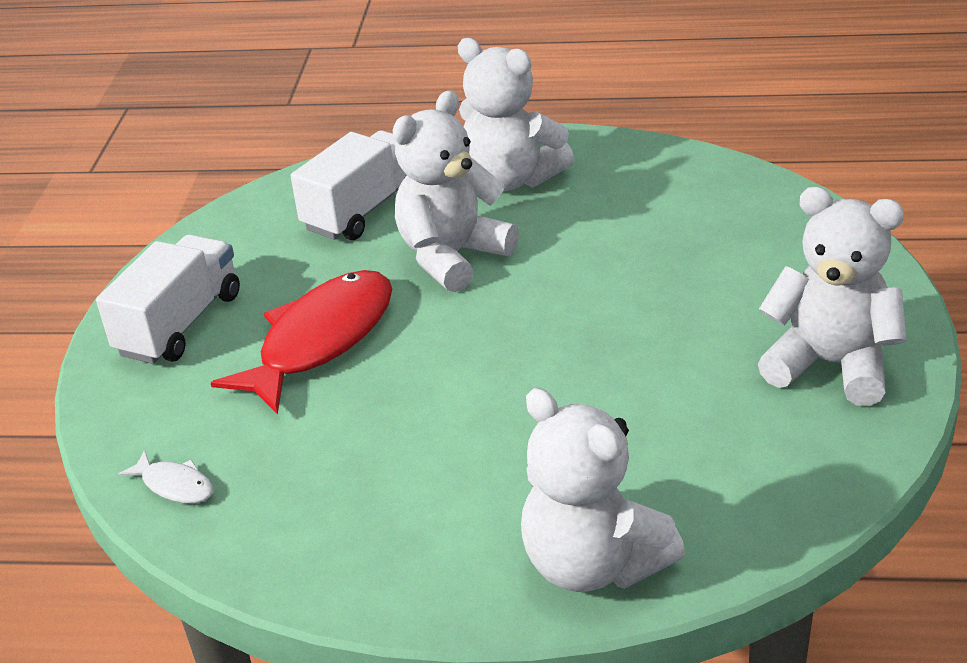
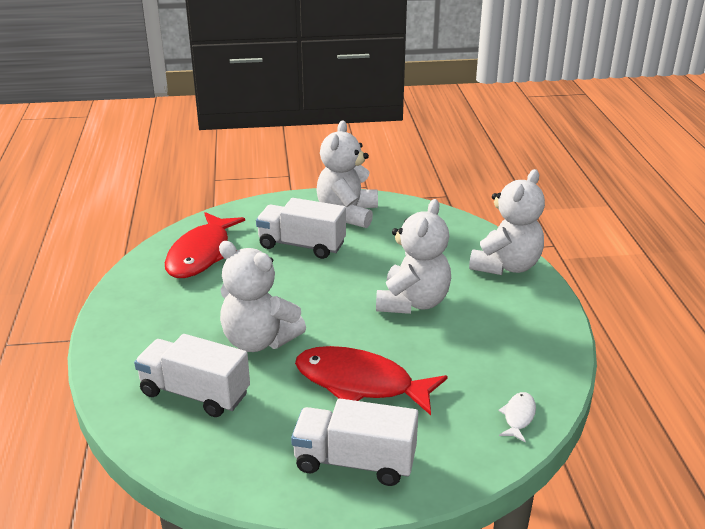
camera: 105 degrees left, 5 degrees down
(511, 179) = (159, 327): white teddy bear -> white teddy bear (413, 302)
(698, 205) = (201, 254): none -> red fish
(714, 304) = (302, 245): none -> white truck

